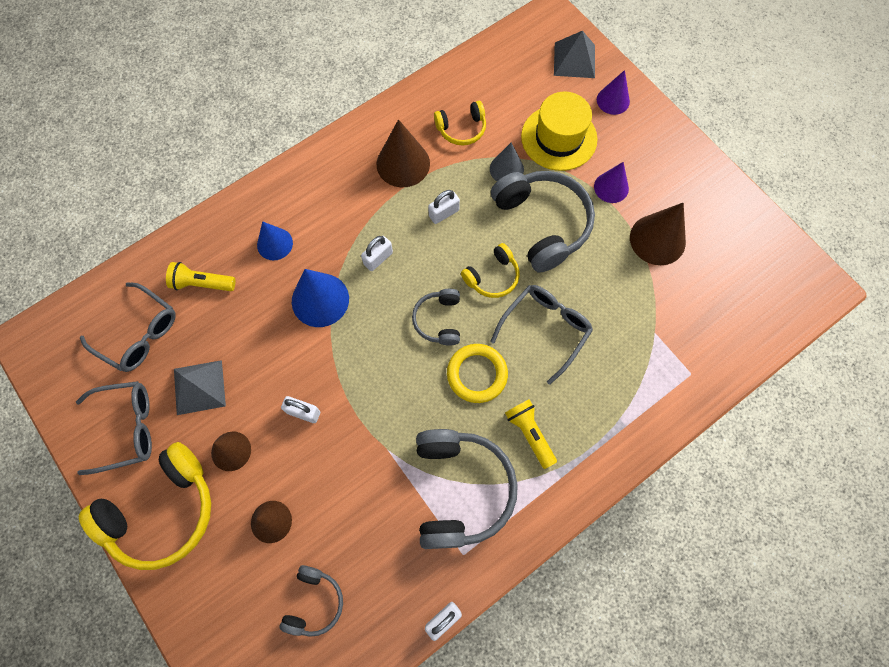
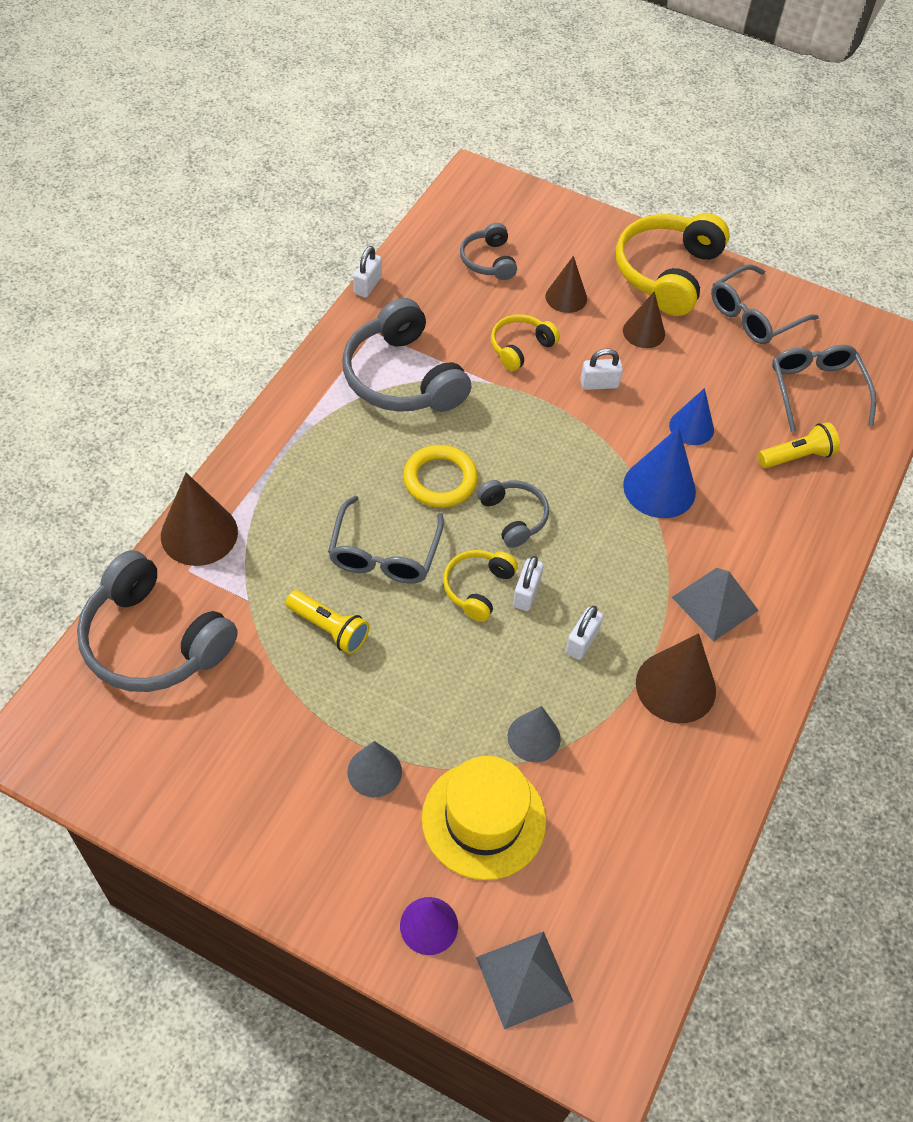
camera: 150 degrees right, 15 degrees down
(139, 334) = (816, 389): grey glasses -> grey glasses turned 75 degrees clockwise
(199, 387) = (716, 368): grey pyramid -> grey pyramid (715, 603)
(275, 244) = (755, 526): blue cone -> blue cone (691, 427)
(378, 258) = (626, 556): white padlock -> white padlock (526, 593)
(462, 129) = (629, 772): yellow headphones -> yellow headphones (520, 347)
(529, 433) = (354, 446): yellow flashlight -> yellow flashlight (329, 628)
(542, 224) = (447, 679): grey headphones -> grey headphones (153, 641)
(611, 187) = (374, 771): purple cone -> grey cone
(657, 239) = (282, 720): brown cone -> brown cone (199, 533)

